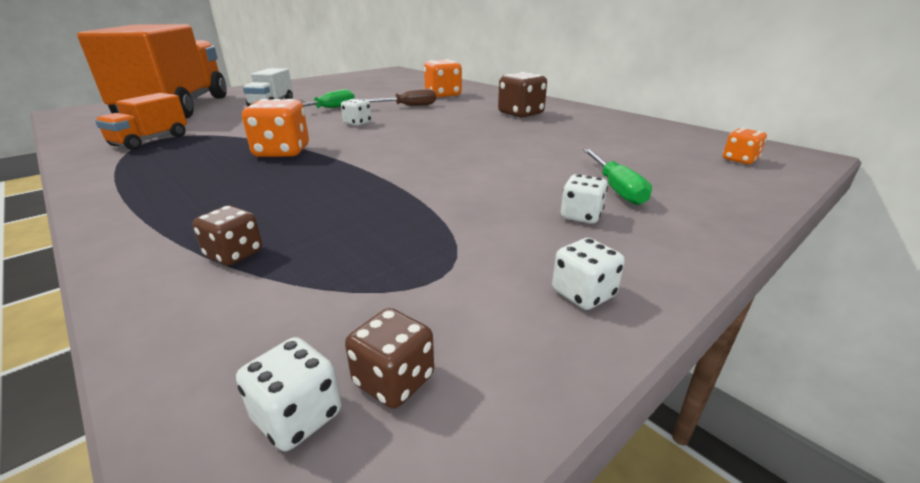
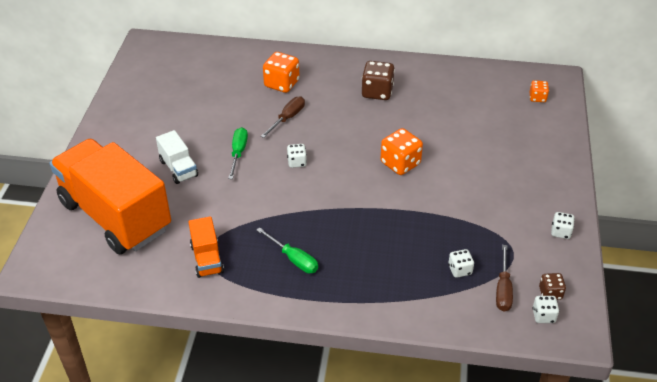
camera: 40 degrees left, 15 degrees up
(234, 254) = (433, 290): brown dice -> none
(282, 152) = (314, 219): orange dice -> orange dice (400, 163)
(322, 313) = (503, 289): none -> brown screwdriver
(581, 216) = (519, 188): white dice -> white dice (459, 270)
(616, 188) = (512, 158): green screwdriver -> green screwdriver (293, 259)

